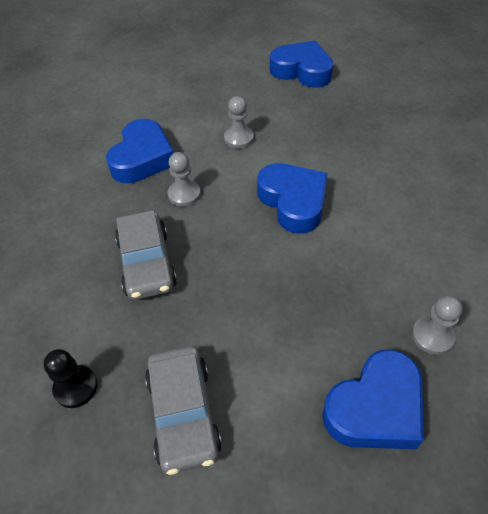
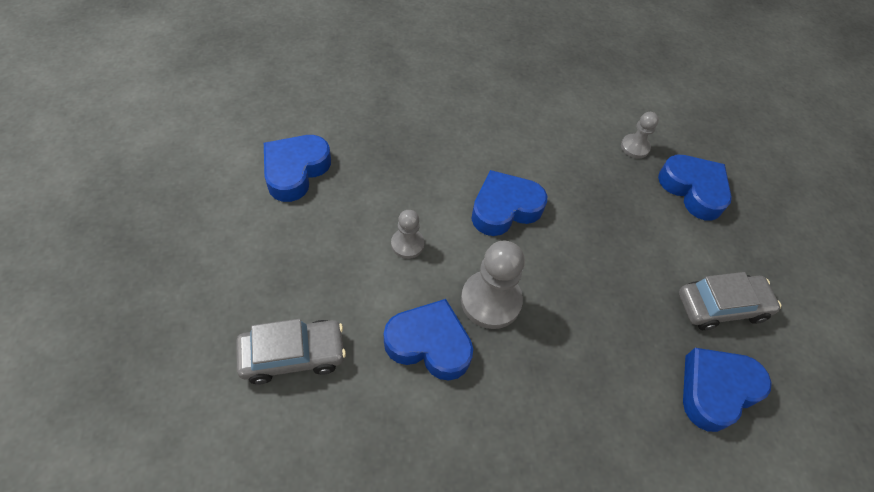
camera: 95 degrees left, 5 degrees up
(76, 387) = (716, 390): black pawn -> blue heart
(147, 263) = (582, 336): grey car -> grey car (293, 355)
(184, 194) = (491, 301): grey pawn -> grey pawn, size x1.75

